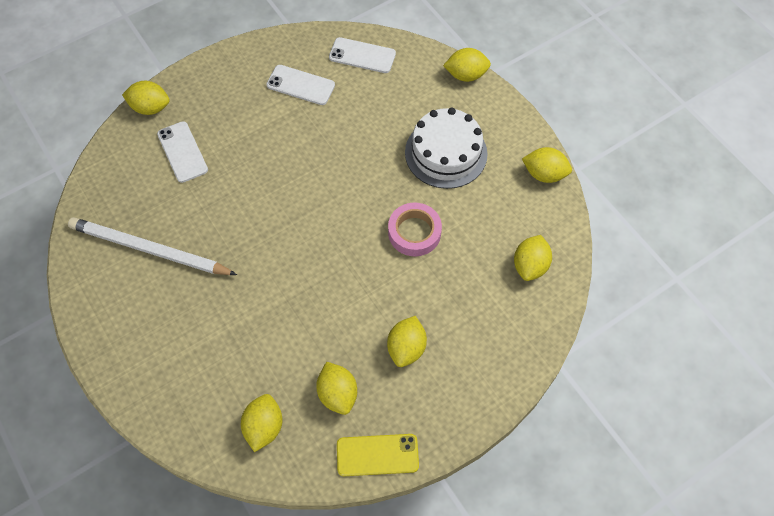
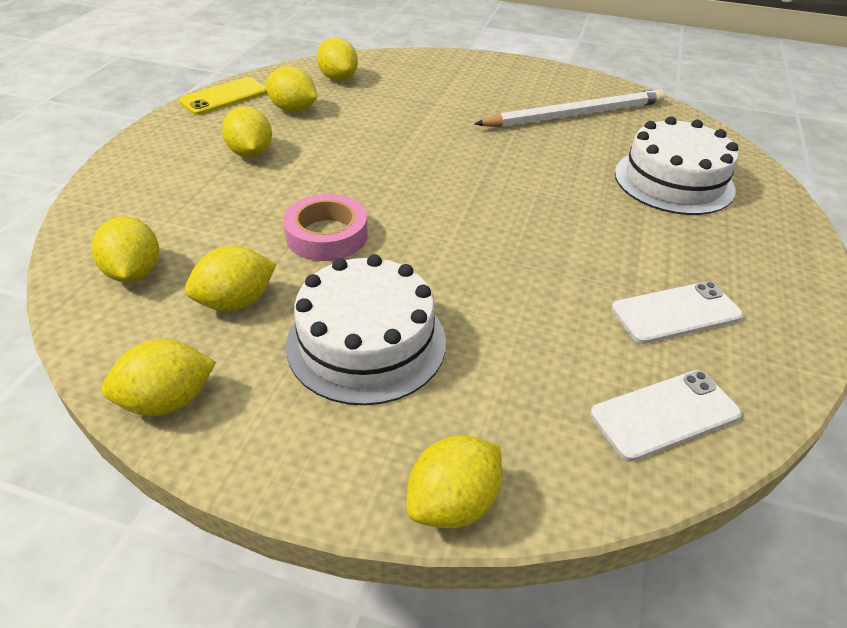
camera: 140 degrees right, 20 degrees down
(150, 108) = (773, 197): yellow lemon -> yellow lemon (236, 302)
(182, 152) = (673, 181): white phone -> white cake

